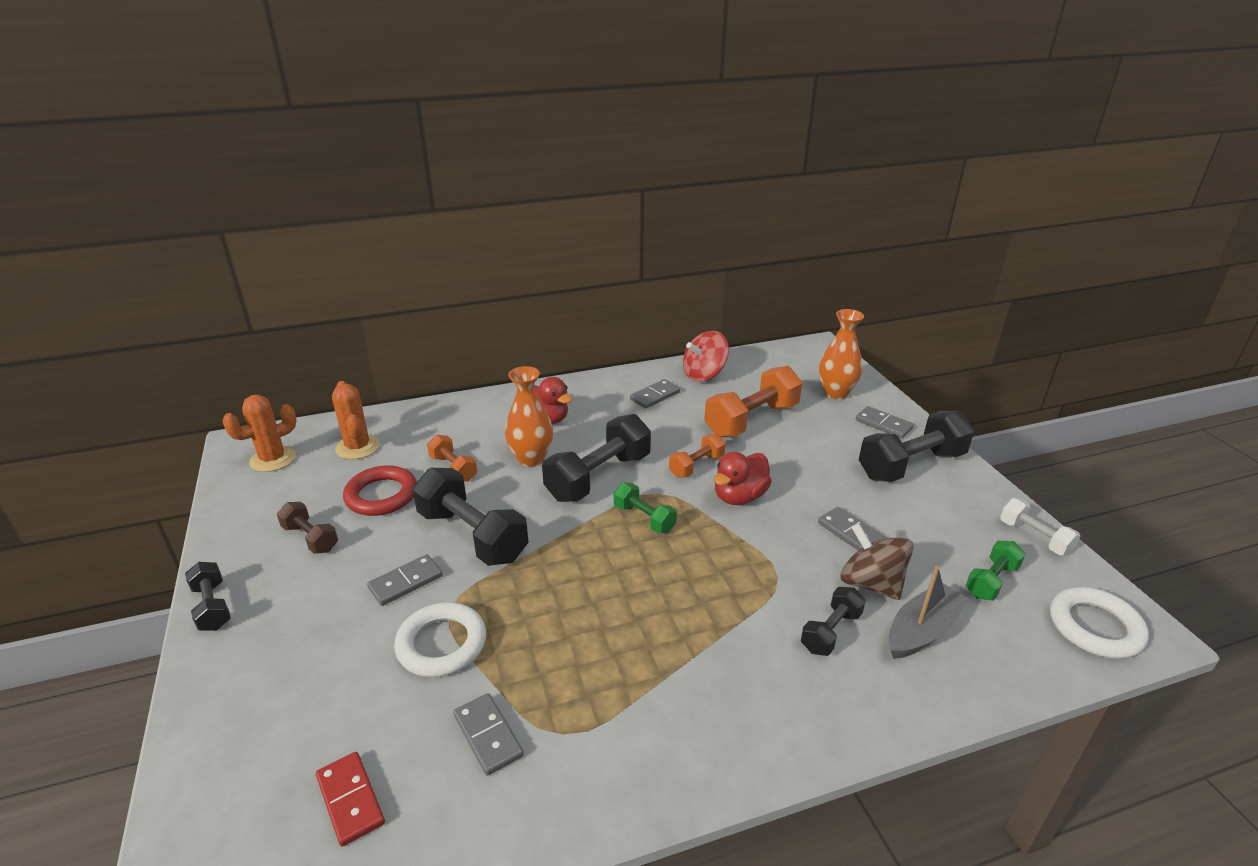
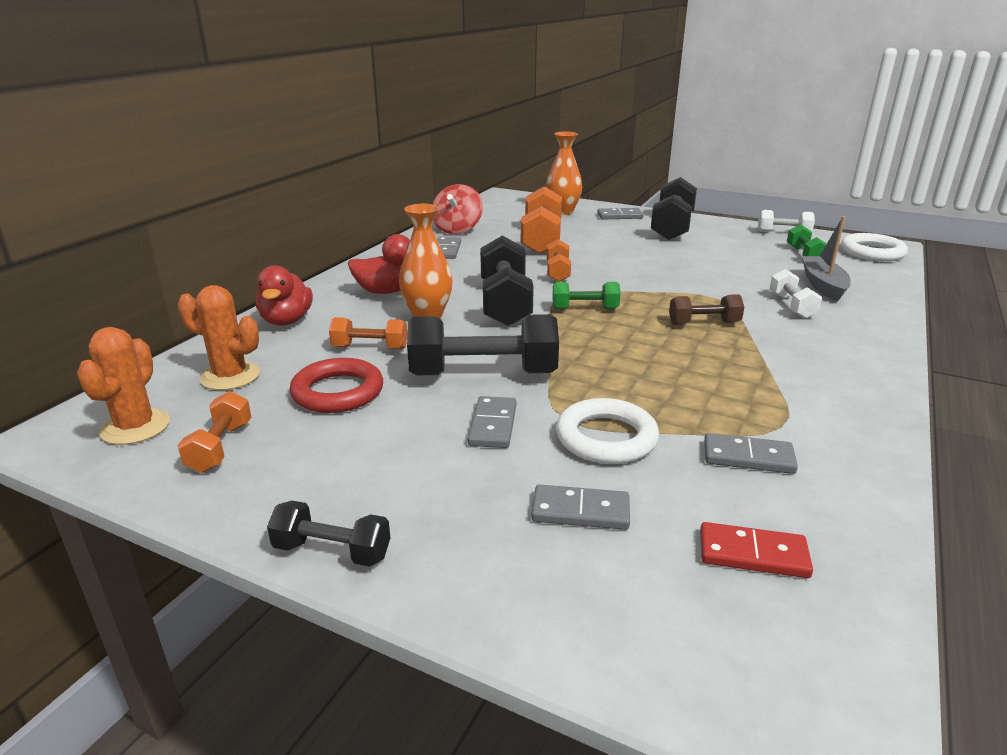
camera: 45 degrees left, 5 degrees down
(279, 499) = (220, 447): none -> orange dumbbell
(310, 538) = (329, 451): brown dumbbell -> brown dumbbell (704, 323)
(739, 497) = (617, 275): red duck -> red duck (286, 321)
(830, 632) = (791, 306): black dumbbell -> white dumbbell
(850, 533) = (708, 265): grey domino -> grey domino (580, 511)
(871, 583) = (763, 279): brown spinning top -> none

